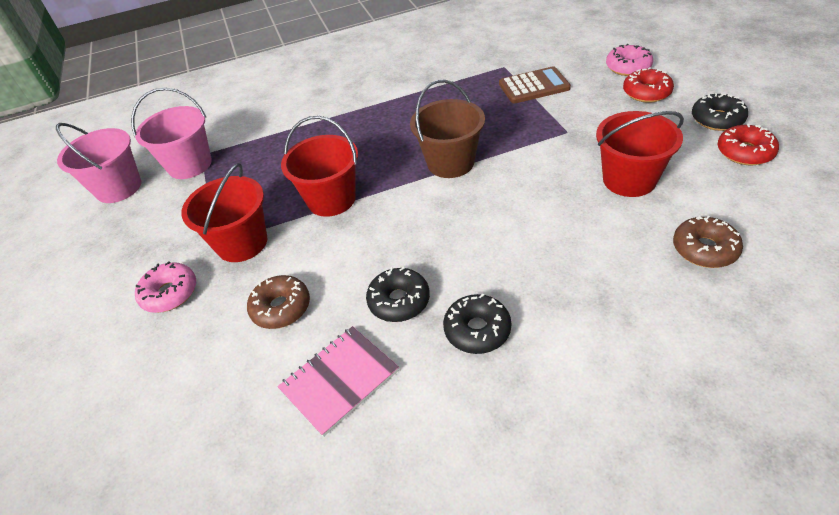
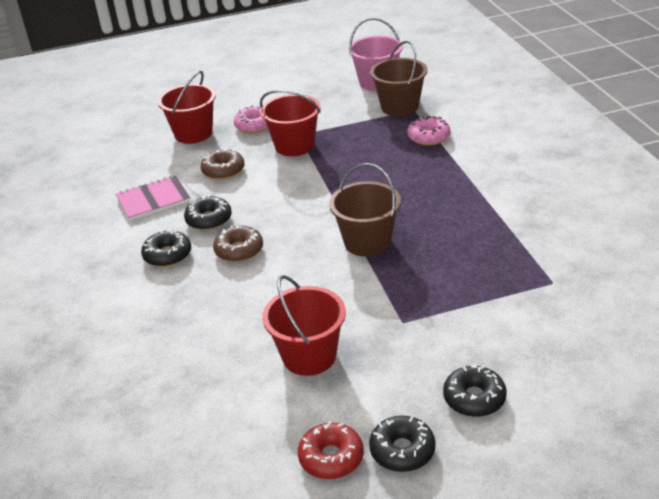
camera: 90 degrees right, 10 degrees down
(190, 165) = (399, 107): pink bucket -> brown bucket
(331, 199) = (333, 180): red bucket -> red bucket (193, 134)
(340, 380) = (153, 200): pink notebook -> pink notebook turned 75 degrees counterclockwise
(534, 86) = (501, 304): brown calculator -> none
(628, 67) = (541, 391): pink donut -> pink donut (428, 137)
(646, 92) = (474, 398): red donut -> black donut
(704, 249) = (199, 389): brown donut -> brown donut (239, 250)

